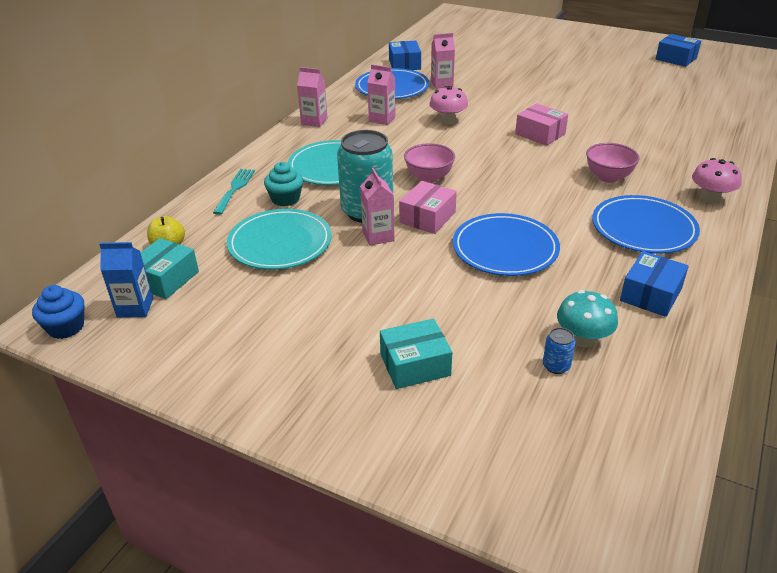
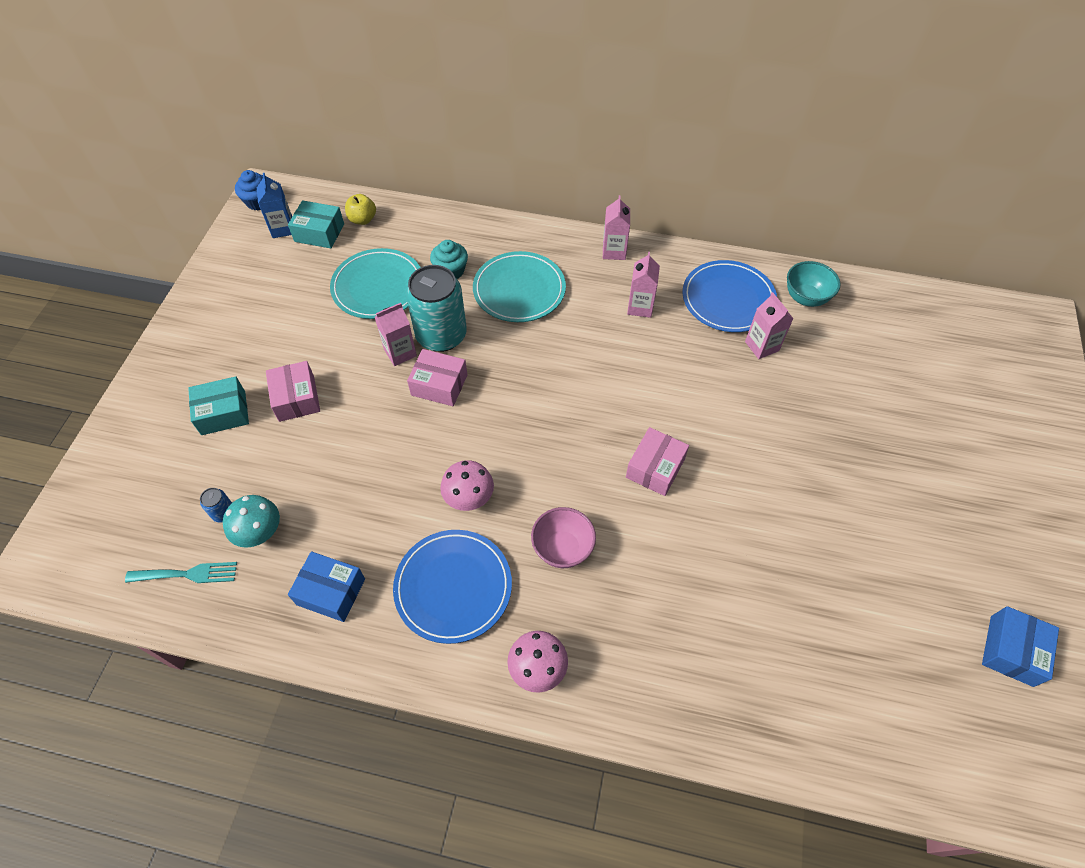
camera: 75 degrees right, 20 degrees up
(235, 189) = (460, 231): turquoise fork -> turquoise fork (187, 574)
(404, 64) = (805, 298): blue box -> turquoise bowl
(413, 307) = (296, 398): none -> pink box
(415, 365) = (223, 413): turquoise box -> turquoise box turned 75 degrees counterclockwise
(429, 178) = (517, 373): pink bowl -> none
(448, 121) = (658, 369): pink mushroom -> pink mushroom (469, 497)
(505, 249) = (394, 457): blue plate -> none

